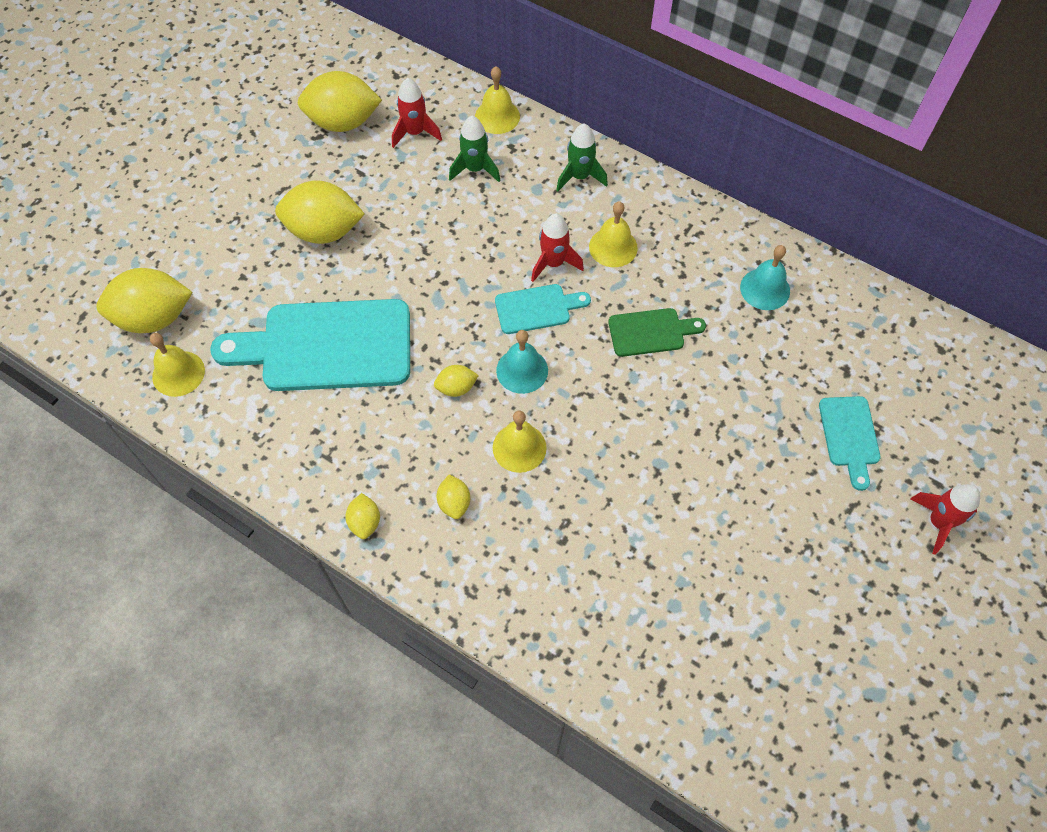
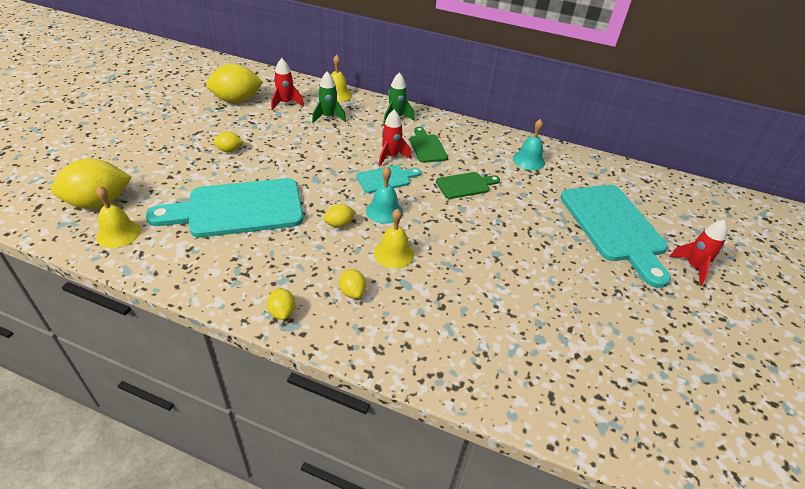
camera: 15 degrees left, 20 degrees down
(324, 231) = (229, 150): yellow lemon -> yellow lemon, size x0.48
(613, 247) = (427, 147): yellow bell -> green cutting board
(849, 436) = (614, 227): turquoise cutting board -> turquoise cutting board, size x2.04

